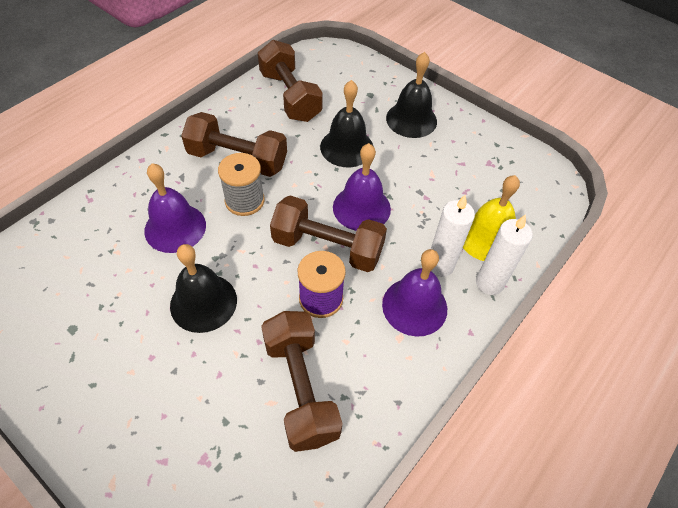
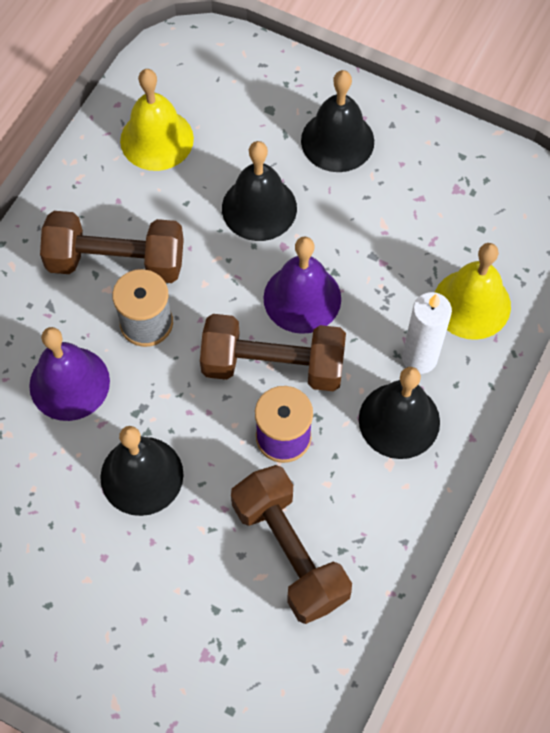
camera: 10 degrees left, 10 degrees up
(290, 96) = (157, 139): brown dumbbell -> yellow bell
(414, 306) = (399, 420): purple bell -> black bell
(489, 283) = (484, 368): white candle -> none

